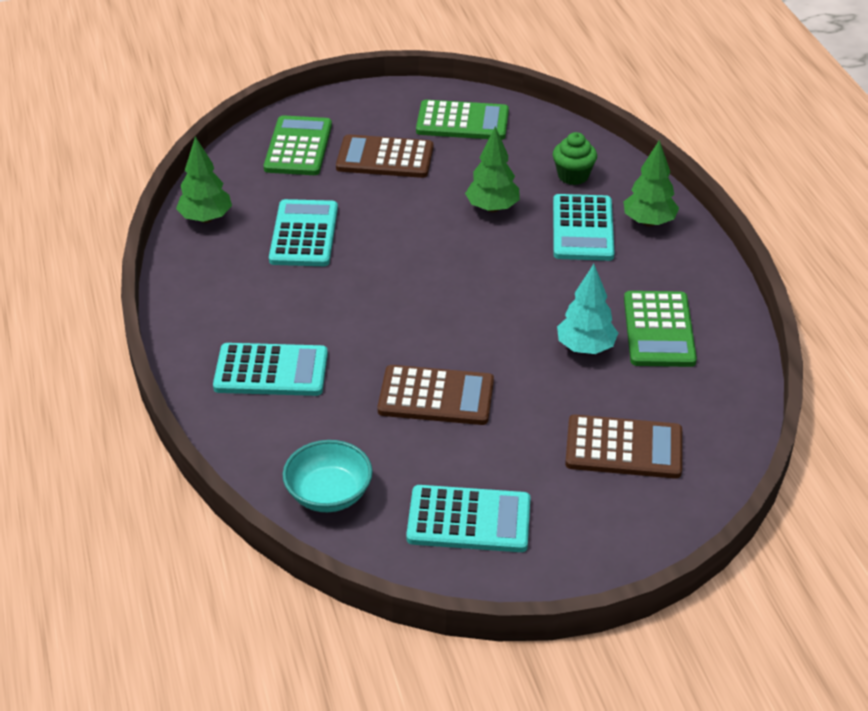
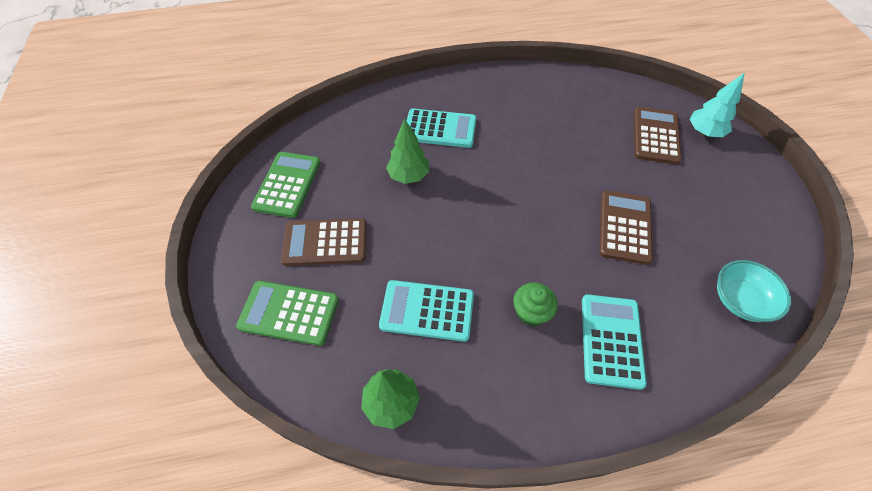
camera: 85 degrees left, 15 degrees up
(385, 158) = (325, 242): brown calculator -> brown calculator turned 75 degrees clockwise
(469, 520) = (739, 217): turquoise calculator -> none
(573, 176) = (377, 127): green cupcake -> green cupcake (531, 313)
(585, 348) = (565, 142): turquoise tree -> turquoise tree (704, 132)
(649, 222) = (436, 96): green tree -> none
(659, 330) = (546, 106): green calculator -> none

